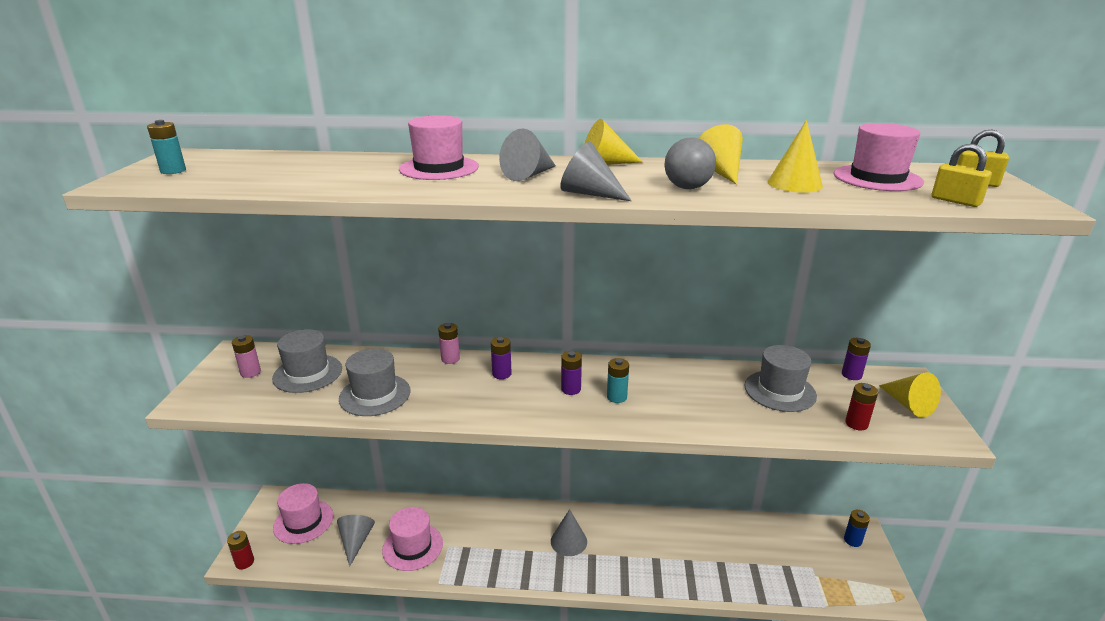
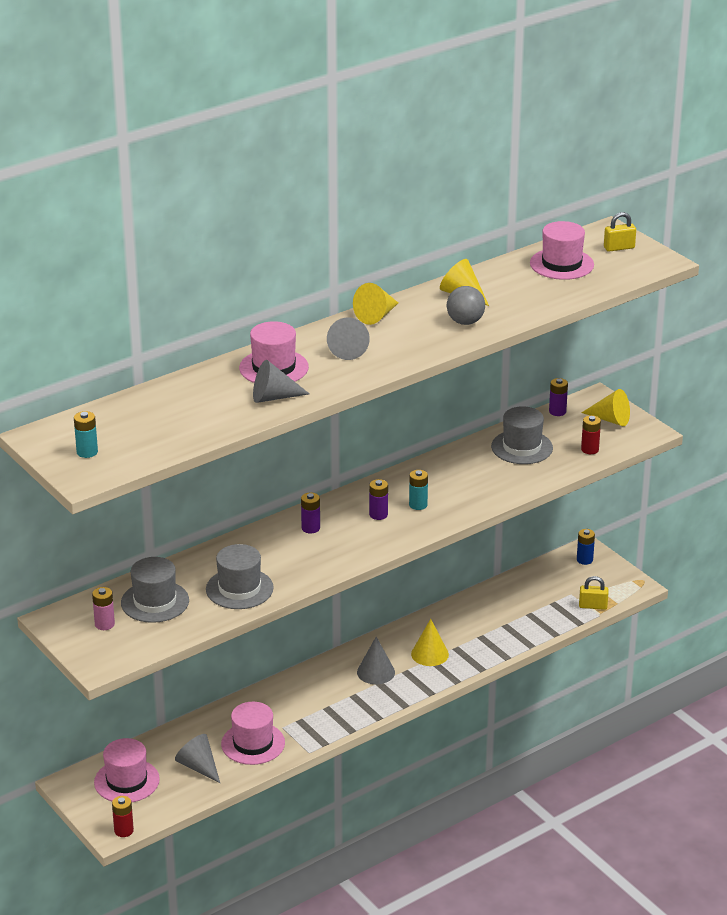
camera: 40 degrees left, 5 degrees up
(450, 359) = (251, 536): pink battery -> none
(589, 193) = (417, 353): grey cone -> grey cone (273, 397)
(794, 184) = (521, 291): yellow cone -> yellow cone (429, 654)
(955, 201) = (622, 274): yellow padlock -> yellow padlock (593, 606)

